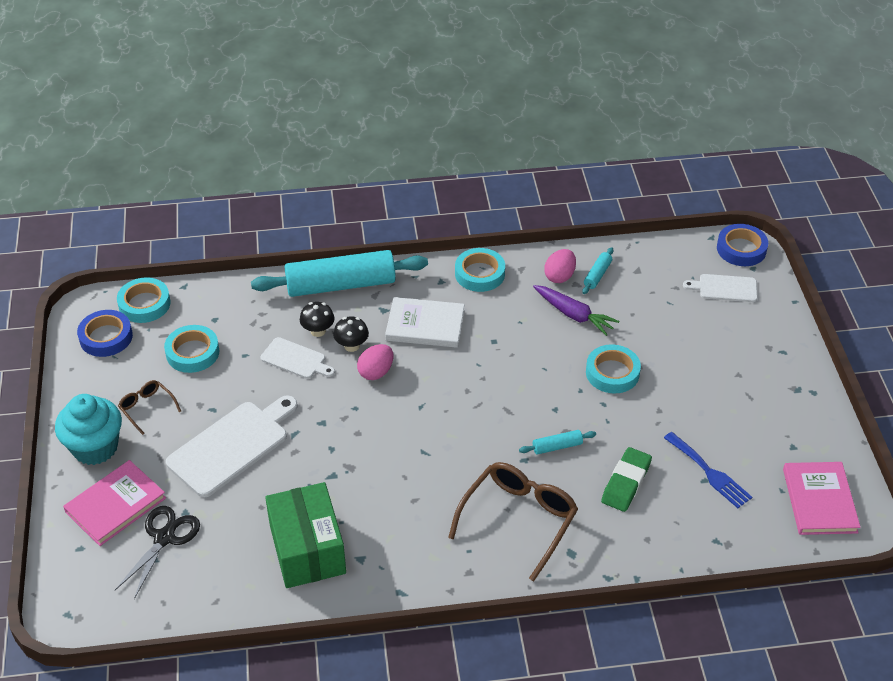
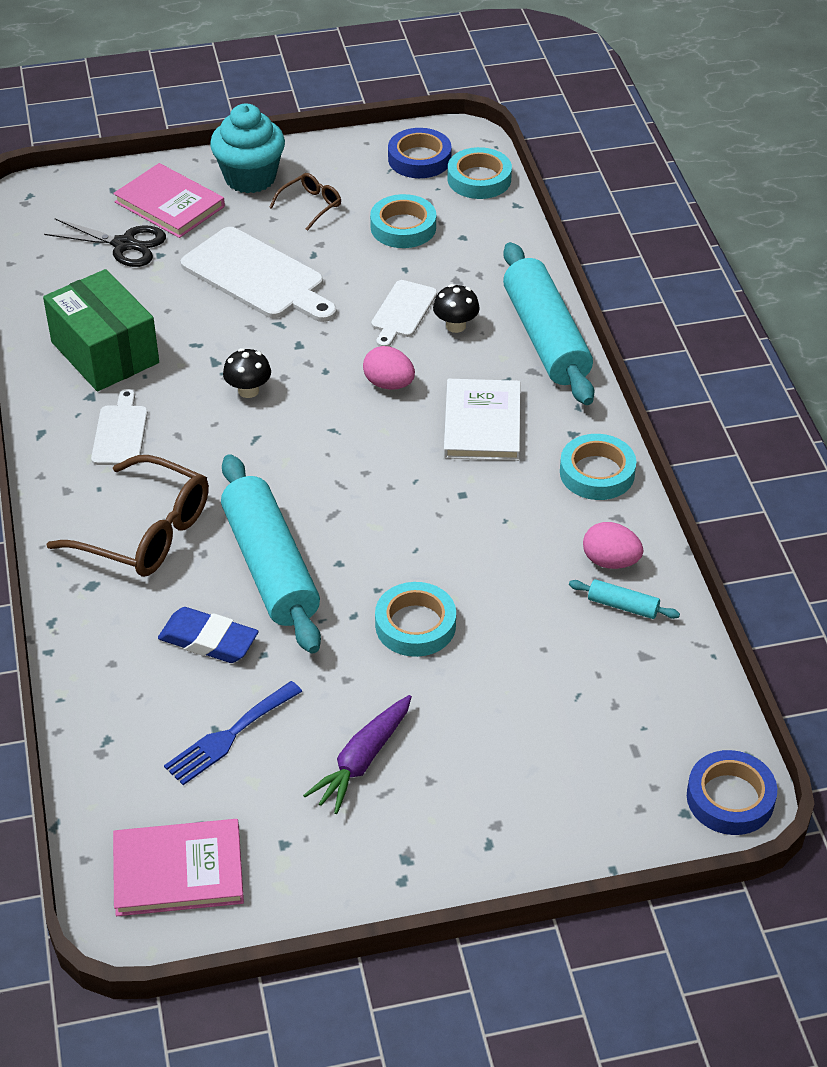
camera: 85 degrees right, 0 degrees up
(307, 549) = (105, 352): green box -> green box turned 75 degrees clockwise
(352, 346) = (433, 358): black mushroom -> black mushroom (248, 390)
(557, 446) = (270, 567): turquoise rolling pin -> turquoise rolling pin, size x2.44
(574, 315) = (529, 579): purple carrot -> purple carrot (362, 760)
(626, 483) = (208, 640): green eraser -> blue eraser
(724, 288) = (626, 770): white cutting board -> white cutting board (120, 432)

